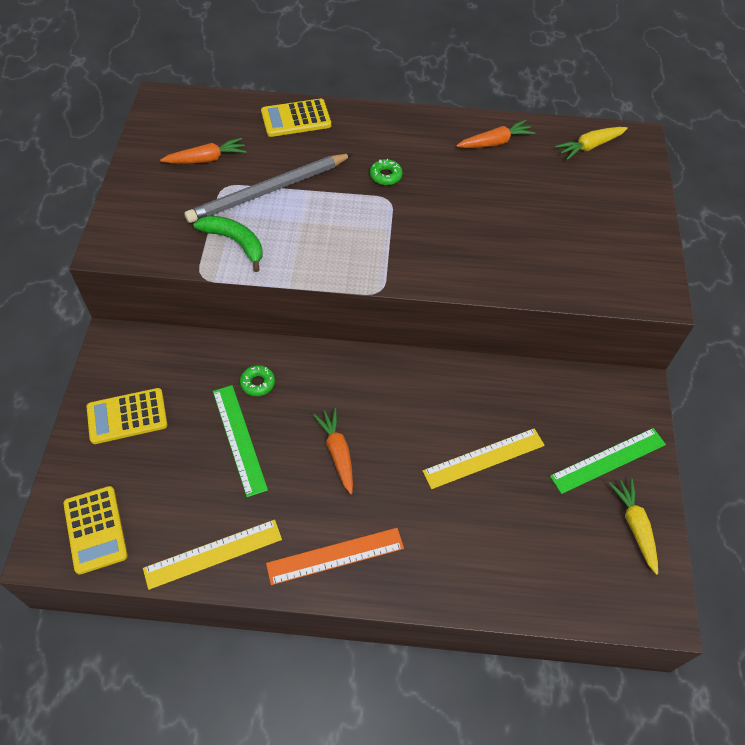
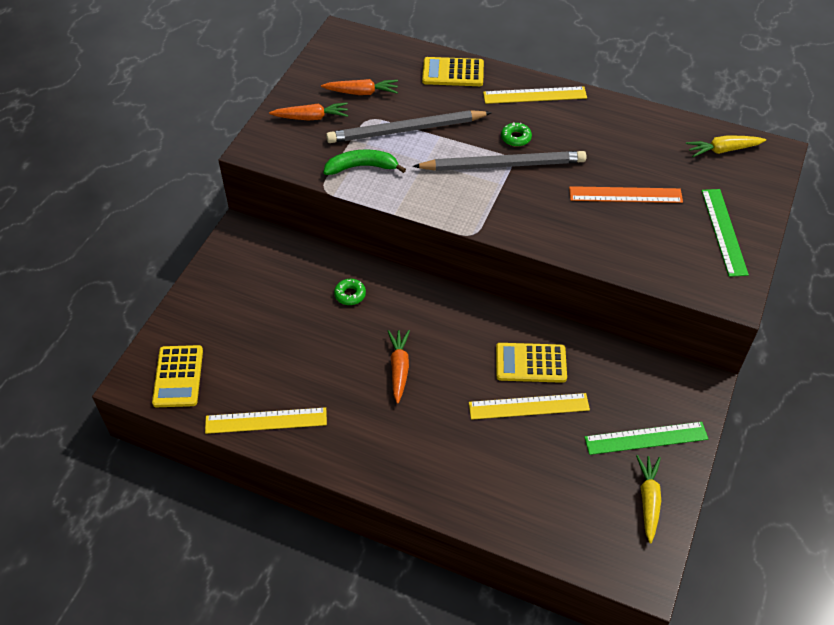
camera: 20 degrees right, 5 degrees down
(127, 416) = (232, 295): yellow calculator -> yellow calculator (530, 363)
(235, 242) = (362, 167): green banana -> green banana turned 60 degrees counterclockwise
(239, 439) = (318, 336): green ruler -> green ruler (724, 231)
(335, 556) = (367, 450): orange ruler -> orange ruler (625, 195)
(383, 207) = (503, 165): none -> grey pencil
(388, 126) = (535, 95): none -> yellow ruler
(495, 142) = (631, 128): orange carrot -> orange carrot (311, 117)

